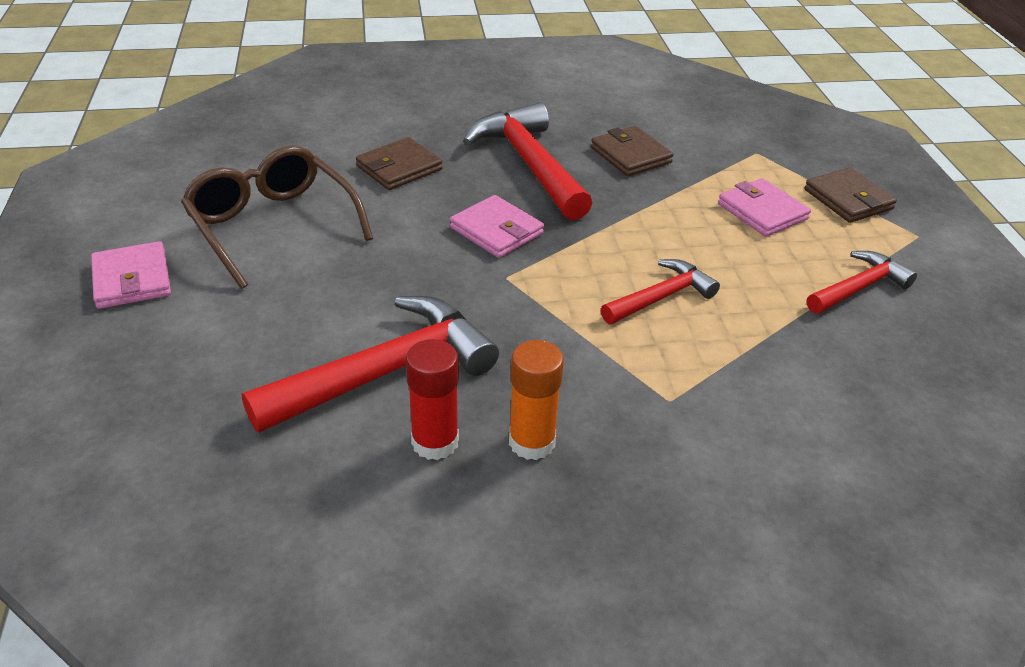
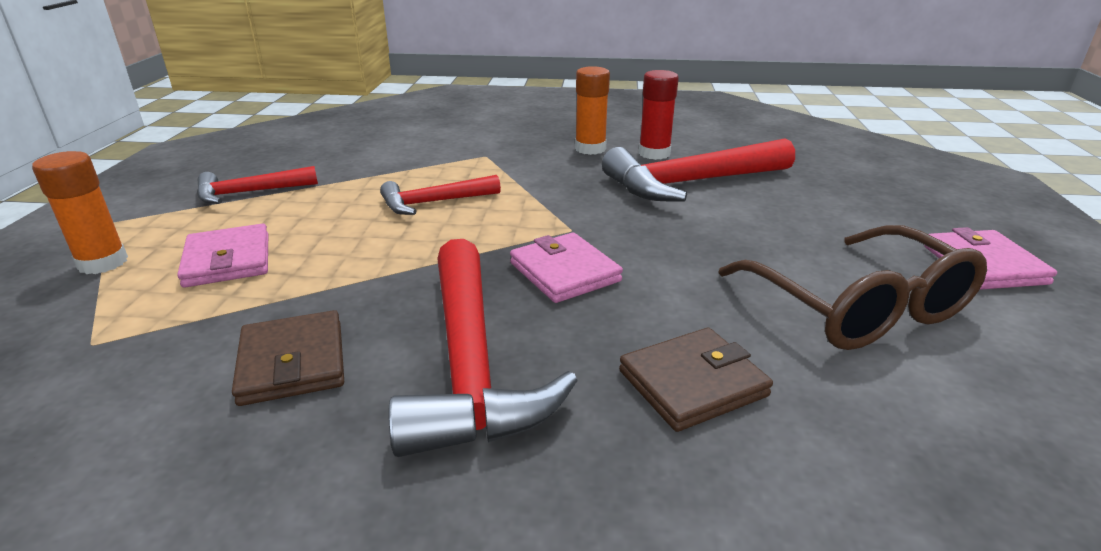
camera: 165 degrees left, 10 degrees down
(848, 199) = (103, 263): brown wallet -> orange glue stick

